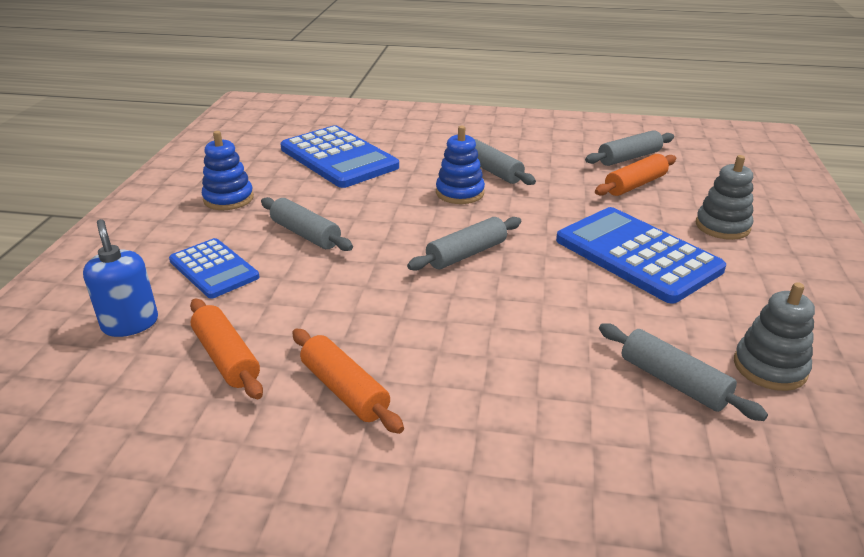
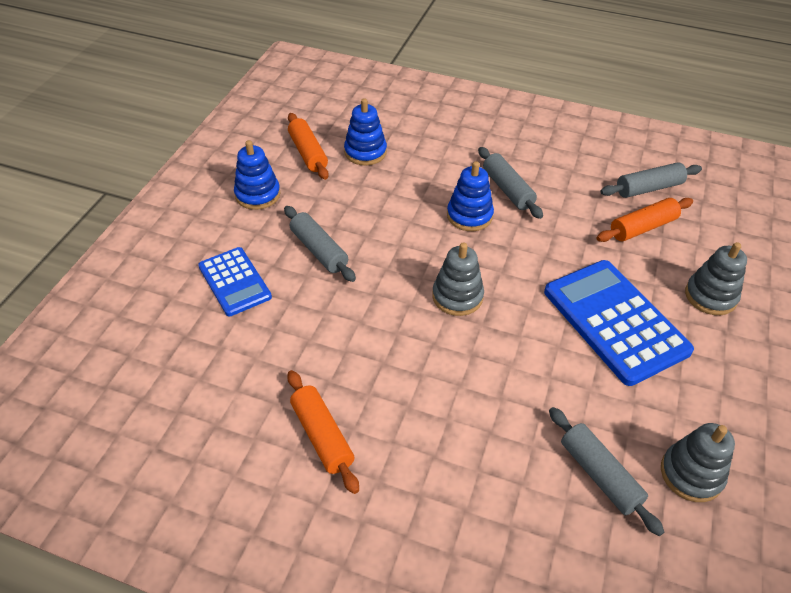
camera: 10 degrees right, 15 degrees up
(130, 323) = (161, 335): blue soap dispenser -> none
(226, 358) = (233, 385): orange rolling pin -> orange rolling pin (308, 153)
(338, 158) = (365, 152): blue calculator -> blue stacking toy
(466, 254) = (457, 296): grey rolling pin -> grey stacking toy

